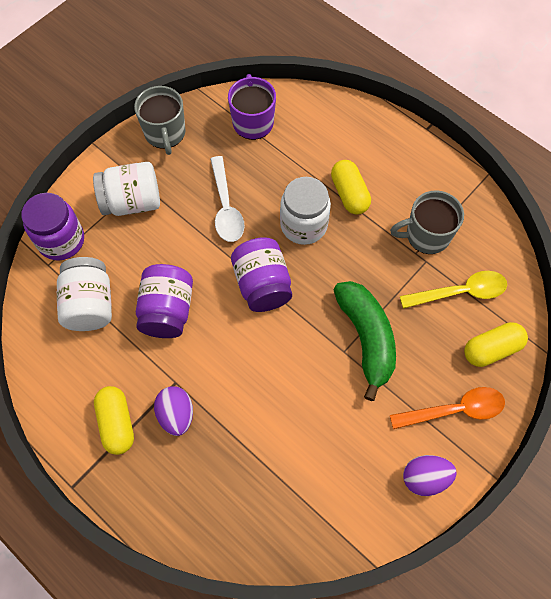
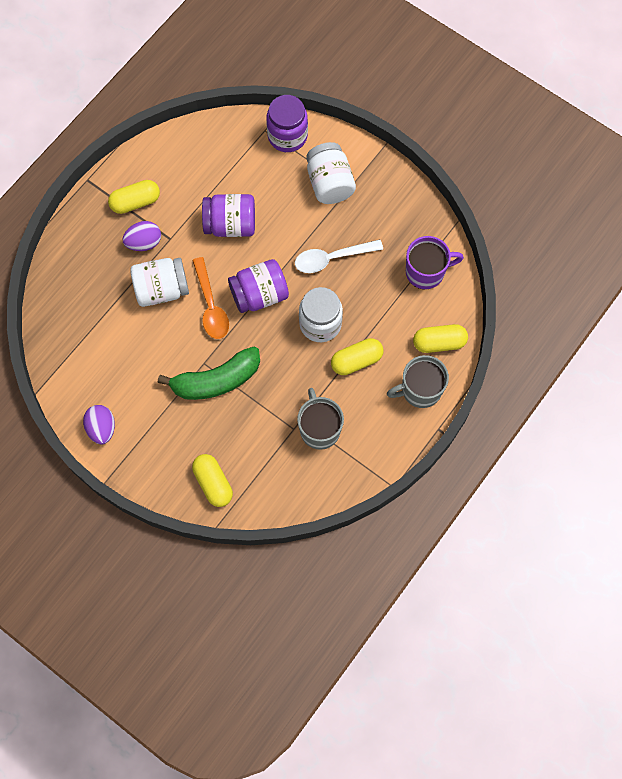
camera: 85 degrees right, 5 degrees up
(90, 304) = (231, 167): white jar -> white jar (162, 289)
(165, 133) = (404, 199): grey mug -> grey mug (420, 390)
(333, 118) = (439, 342): none -> yellow capsule
(454, 410) = (158, 451): orange spoon -> orange spoon (211, 305)
(460, 292) = (265, 457): yellow spoon -> none

